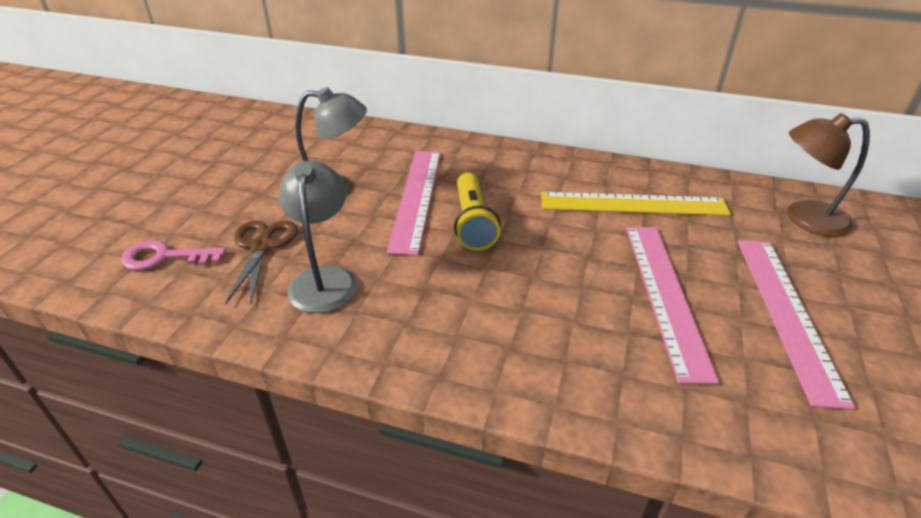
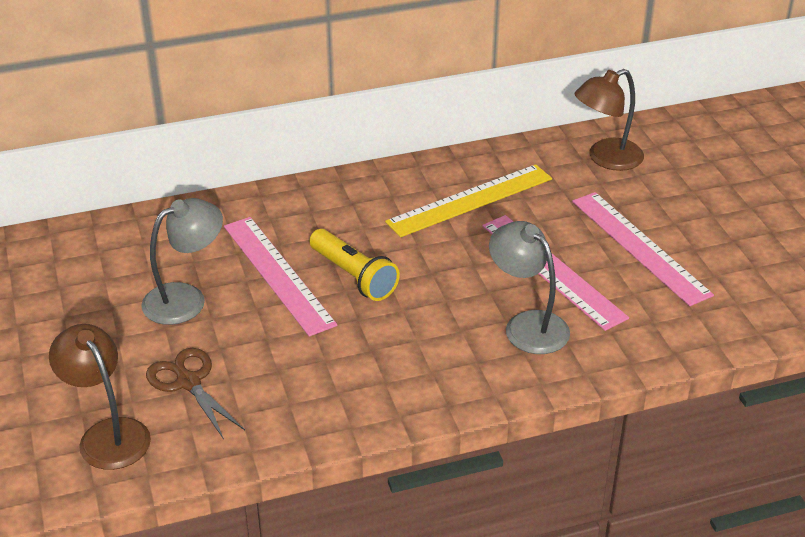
camera: 35 degrees left, 0 degrees up
(165, 257) = (108, 434): pink key -> brown lamp
(324, 279) = (280, 381): grey lamp -> grey lamp (527, 325)

